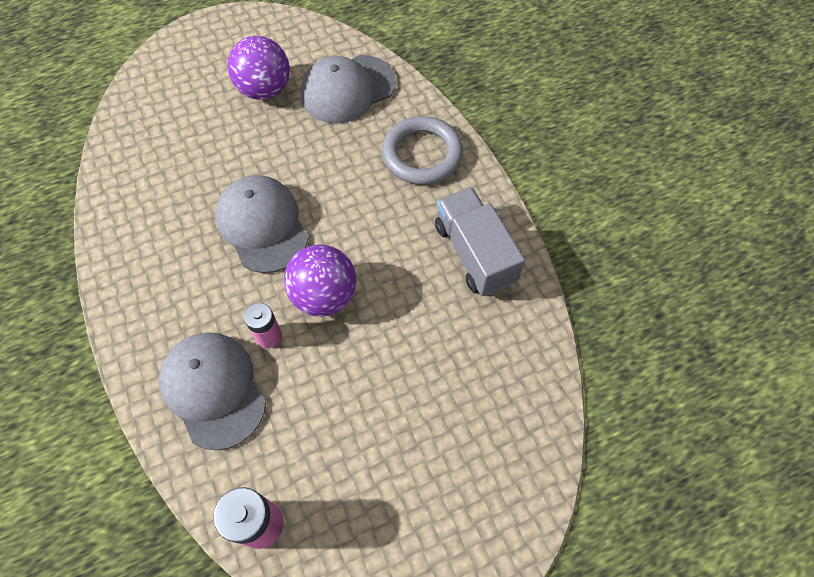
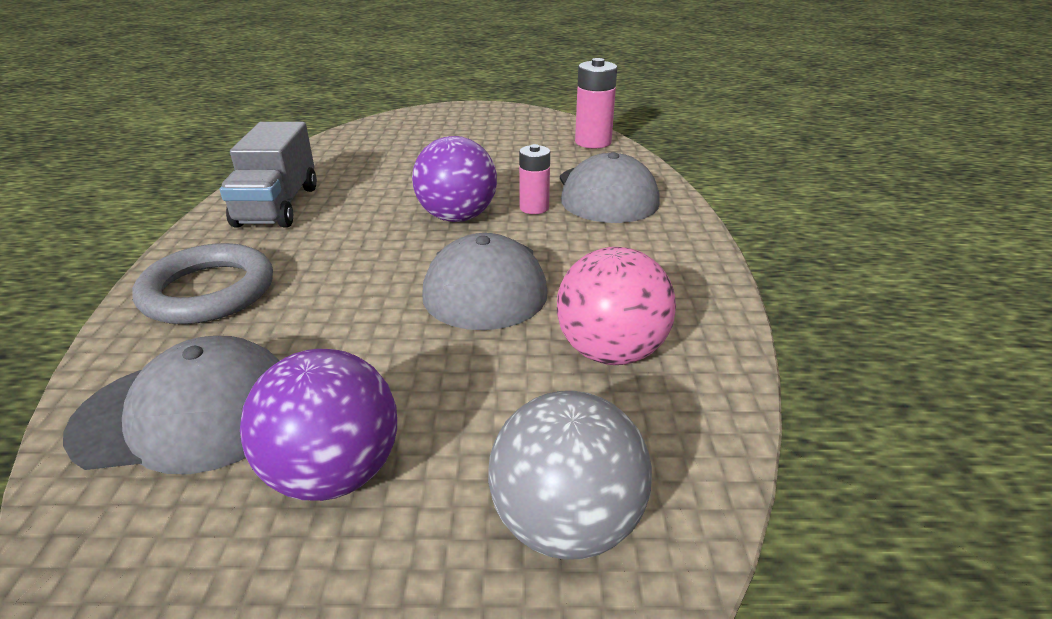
camera: 155 degrees left, 30 degrees down
(165, 103) = (566, 523): none -> grey ball
(167, 195) = (611, 352): none -> pink ball

